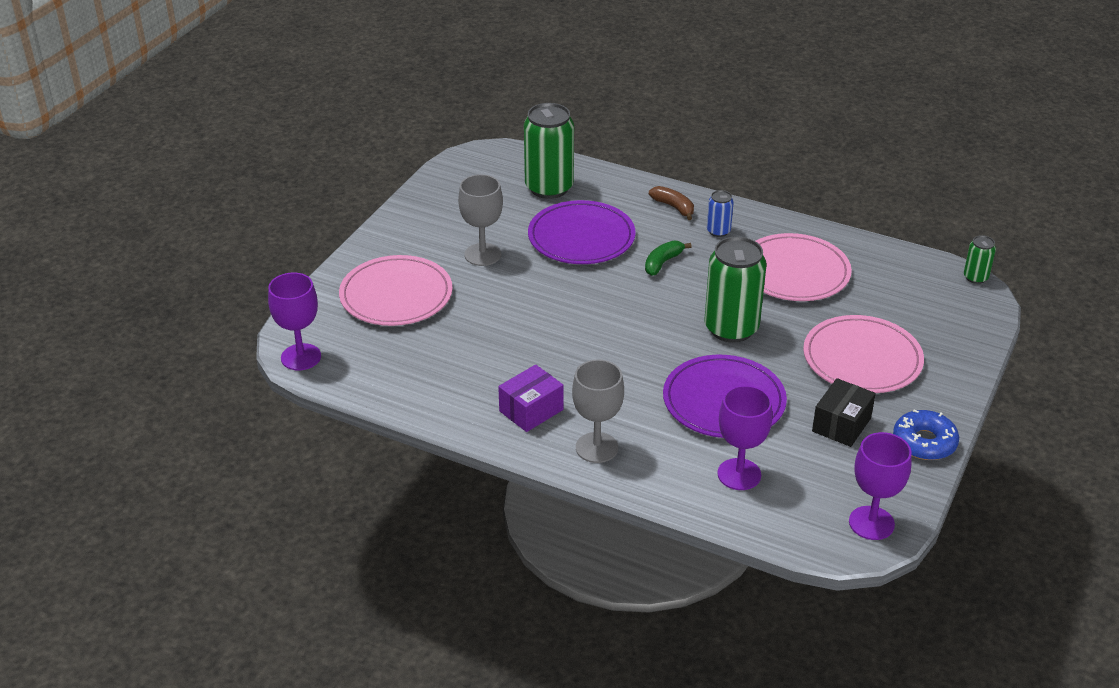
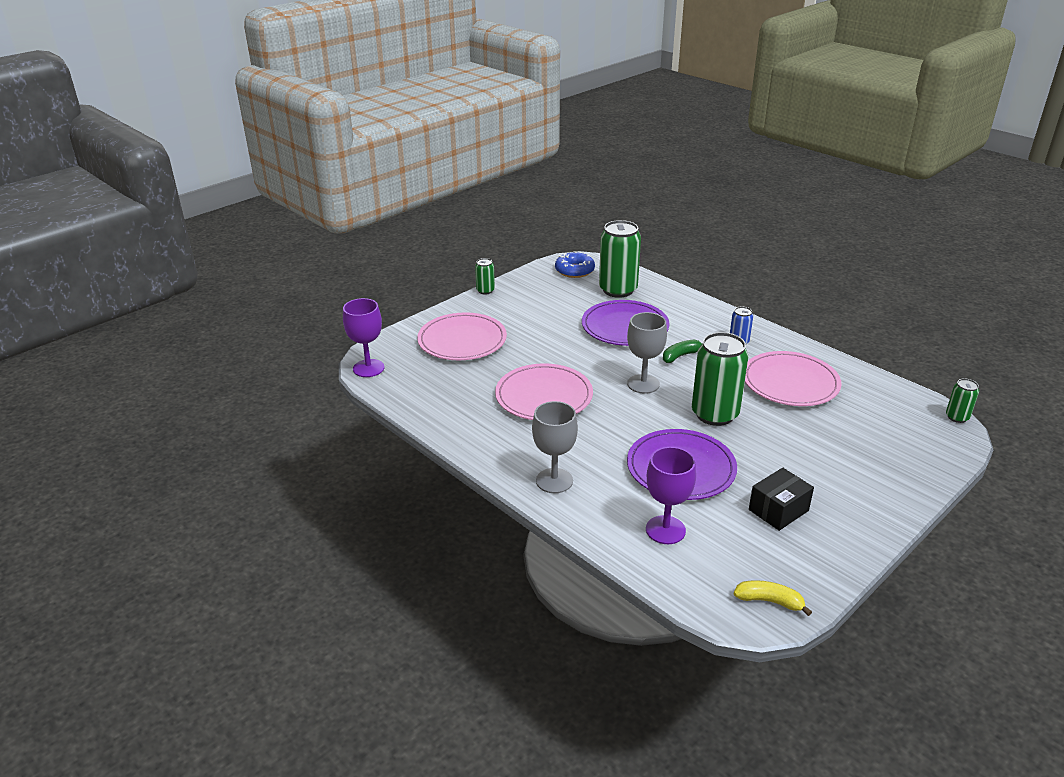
camera: 20 degrees right, 5 degrees down
(386, 220) = (485, 290): none -> green can
(482, 254) = (542, 325): grey goblet -> grey goblet (643, 384)
(531, 410) = (517, 441): purple box -> none
(674, 207) = (710, 319): brown banana -> none
(862, 359) = (821, 461): pink plate -> pink plate (544, 396)
(871, 523) = (769, 601): purple goblet -> yellow banana
(924, 442) = (851, 543): blue donut -> blue donut (574, 270)

